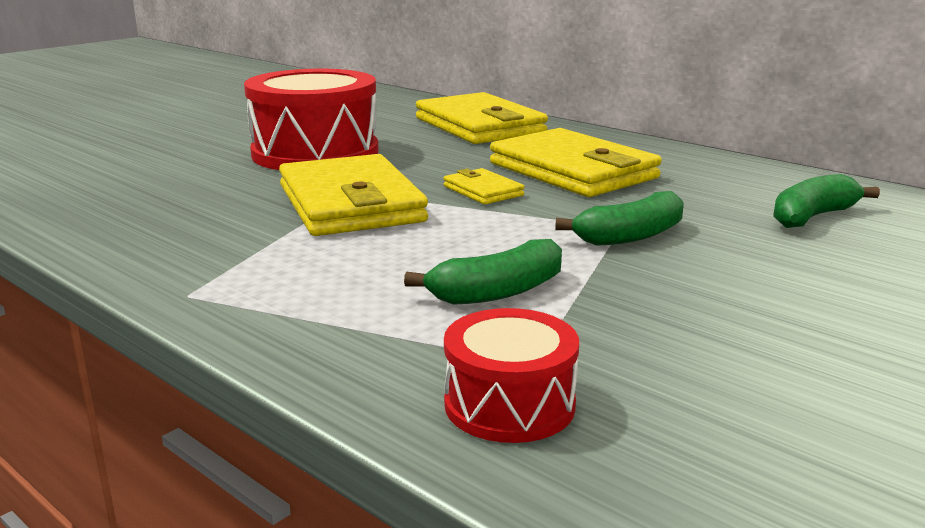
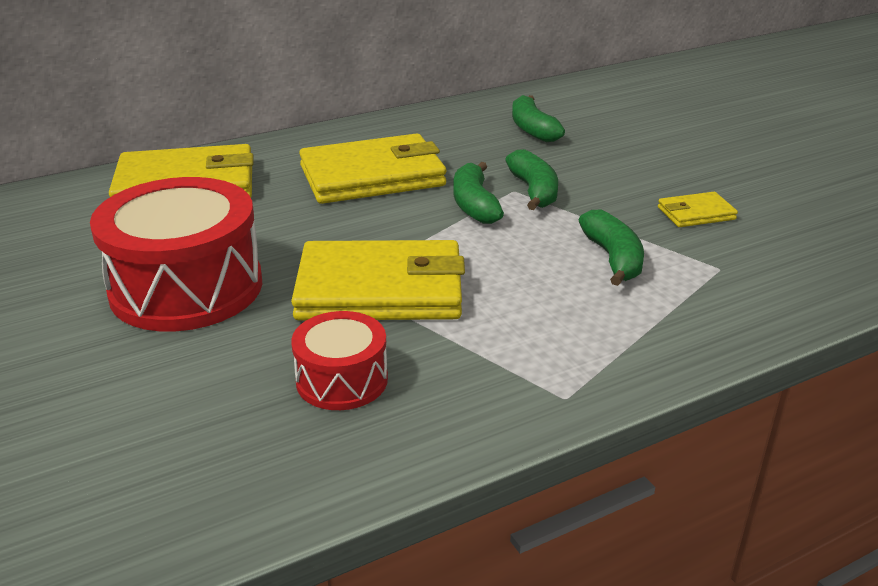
camera: 70 degrees left, 10 degrees up
(483, 191) = (393, 222): yellow wallet -> yellow wallet (695, 213)
(509, 404) = (772, 286): red drum -> red drum (342, 380)
(559, 215) = (474, 205): none -> green banana

